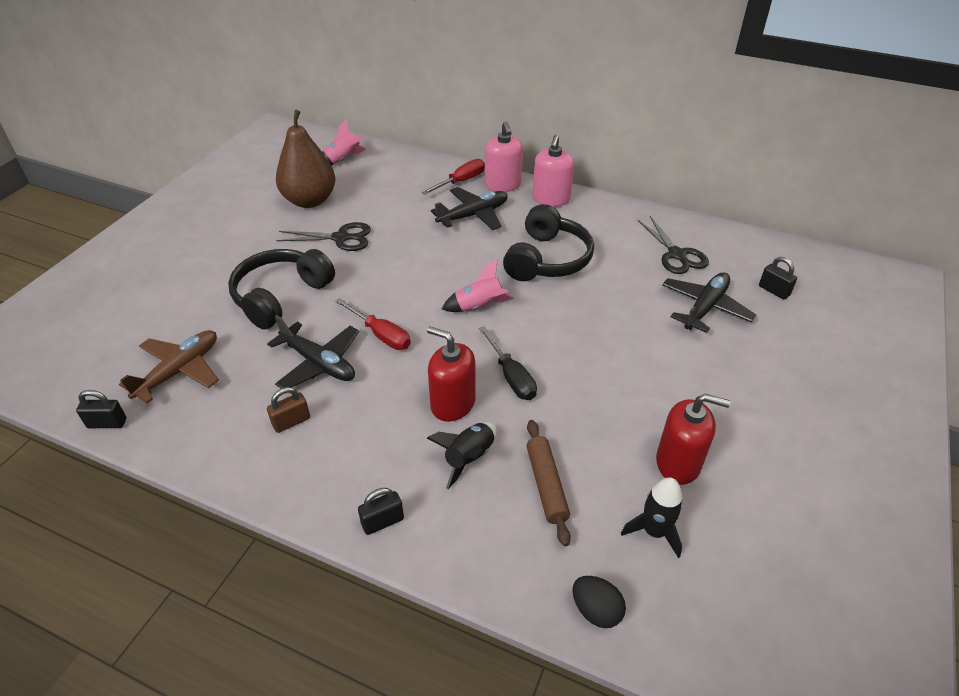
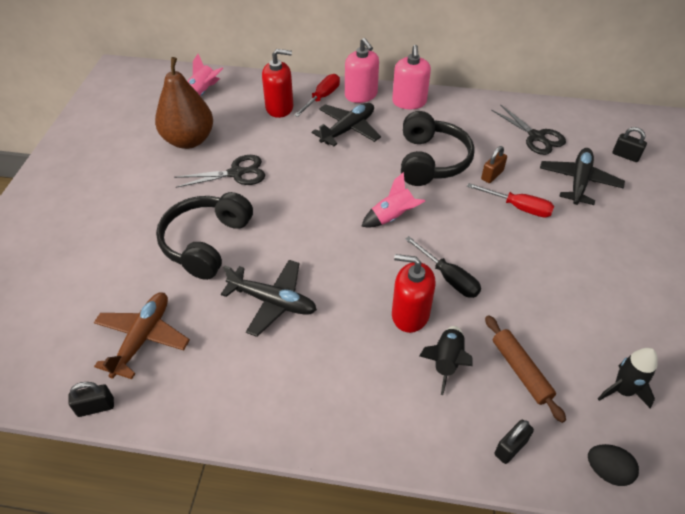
camera: 15 degrees left, 5 degrees up
(291, 422) = (274, 364): brown padlock -> brown padlock (492, 175)
(381, 334) = (317, 262): red screwdriver -> red screwdriver (518, 207)
(382, 522) = (399, 439): black padlock -> black padlock (510, 448)
(678, 463) = (615, 326): red soap dispenser -> red soap dispenser (279, 108)

